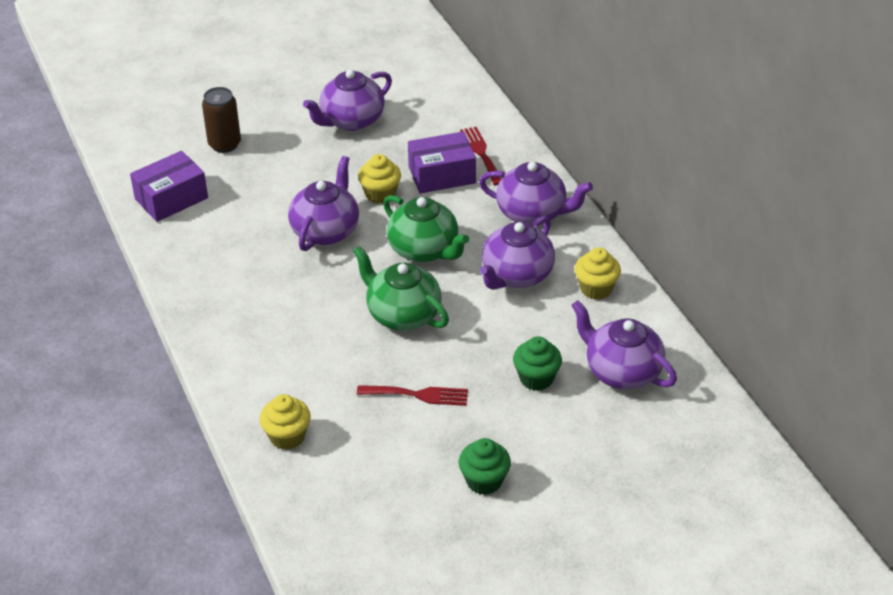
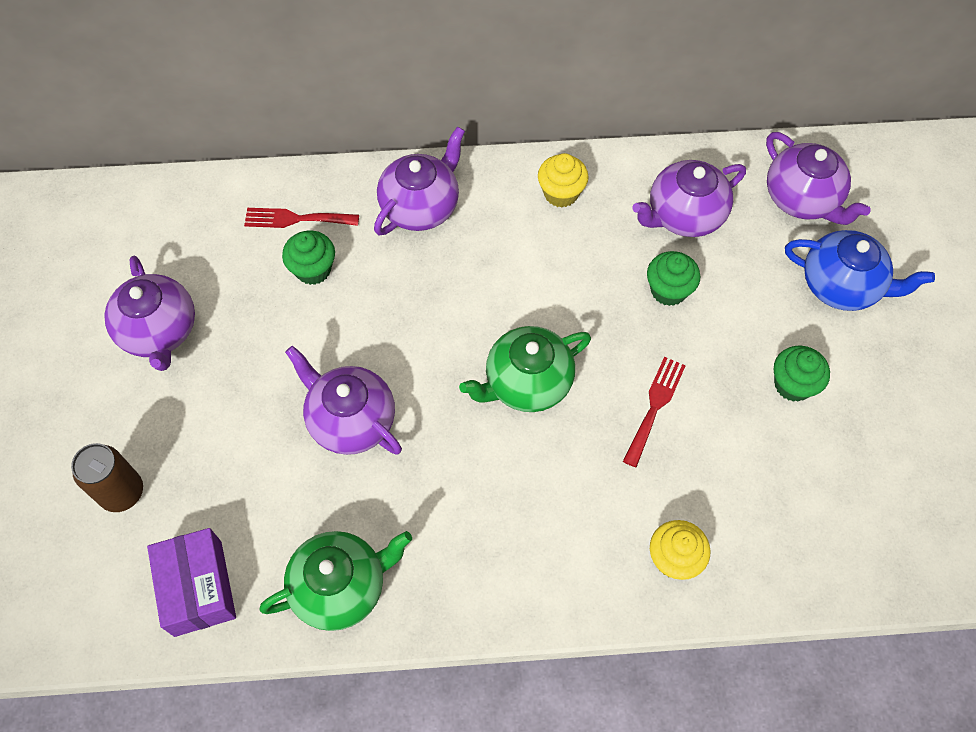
camera: 70 degrees left, 20 degrees up
(380, 194) = (314, 342): yellow cupcake -> none
(424, 250) = (432, 328): green teapot -> green teapot (341, 586)
(442, 175) = (313, 269): purple box -> green cupcake
(516, 275) = (511, 255): purple teapot -> purple teapot (802, 199)
(609, 497) = (842, 286): none -> blue teapot

